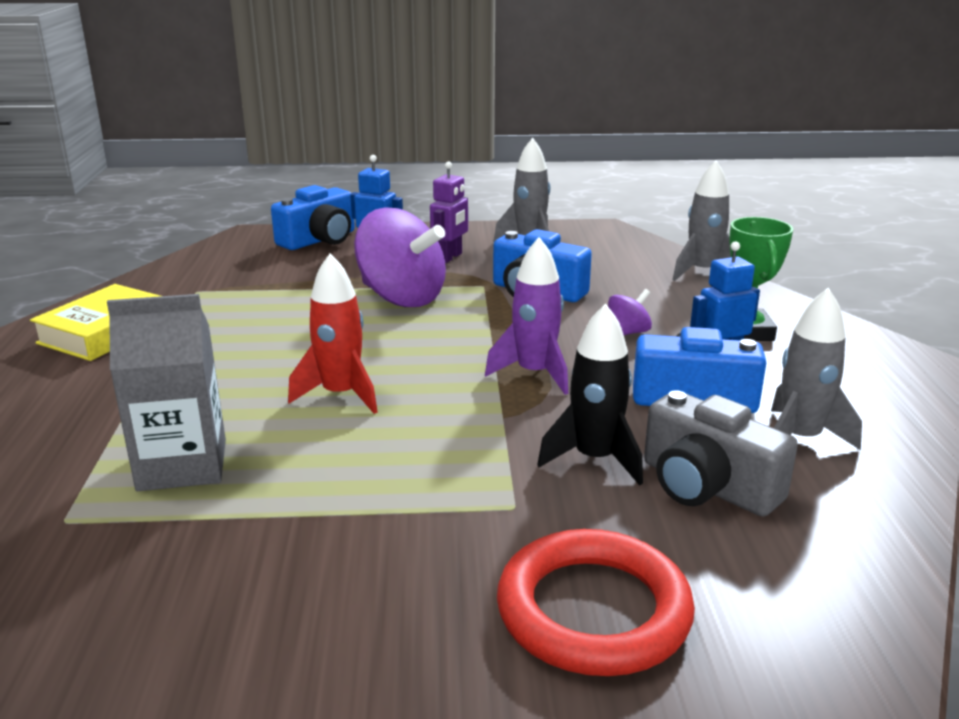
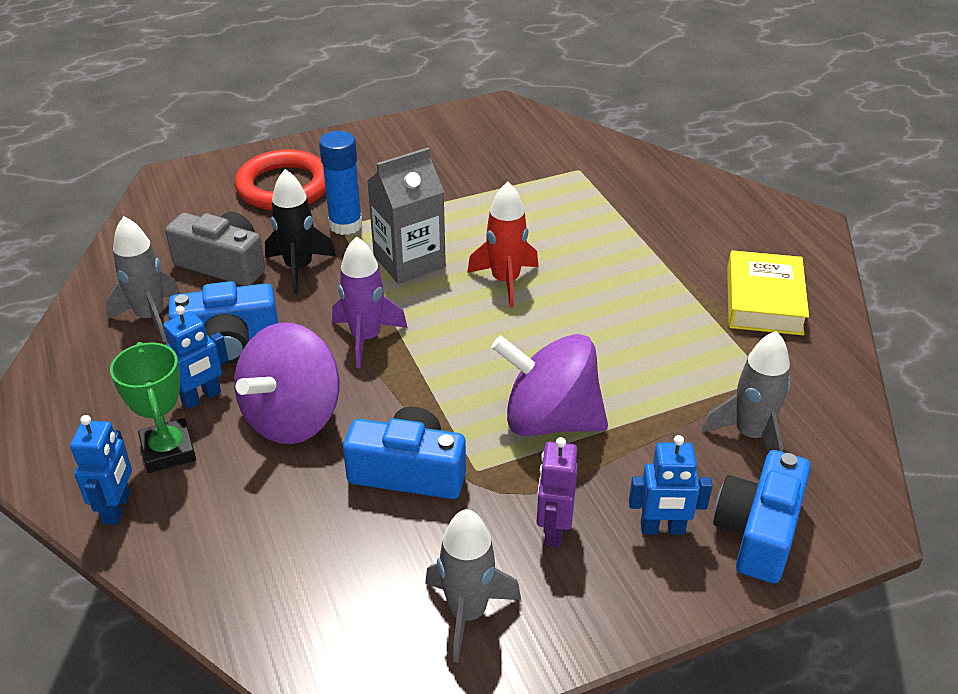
camera: 160 degrees right, 15 degrees up
(182, 465) = (555, 209): grey carton -> grey carton (409, 261)
(505, 507) = (345, 225): none -> blue glue stick
(627, 333) = (293, 417): purple spinning top -> purple spinning top, size x2.24
(702, 272) = (205, 583): grey rocket -> grey rocket (750, 435)
(782, 309) = (117, 508): none -> blue robot

